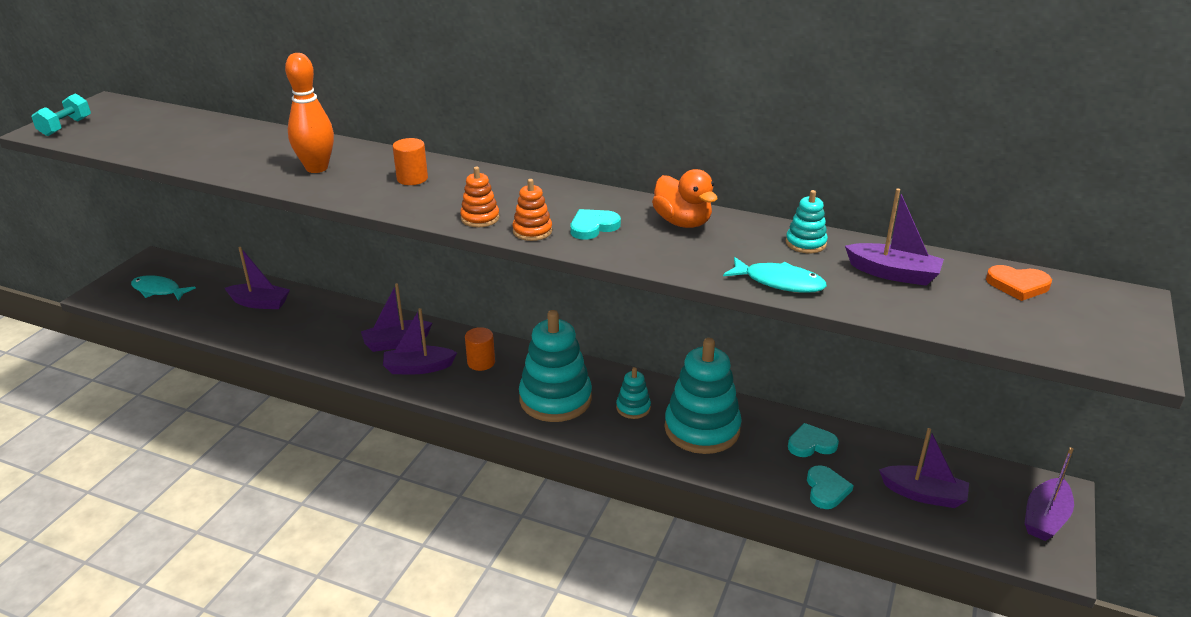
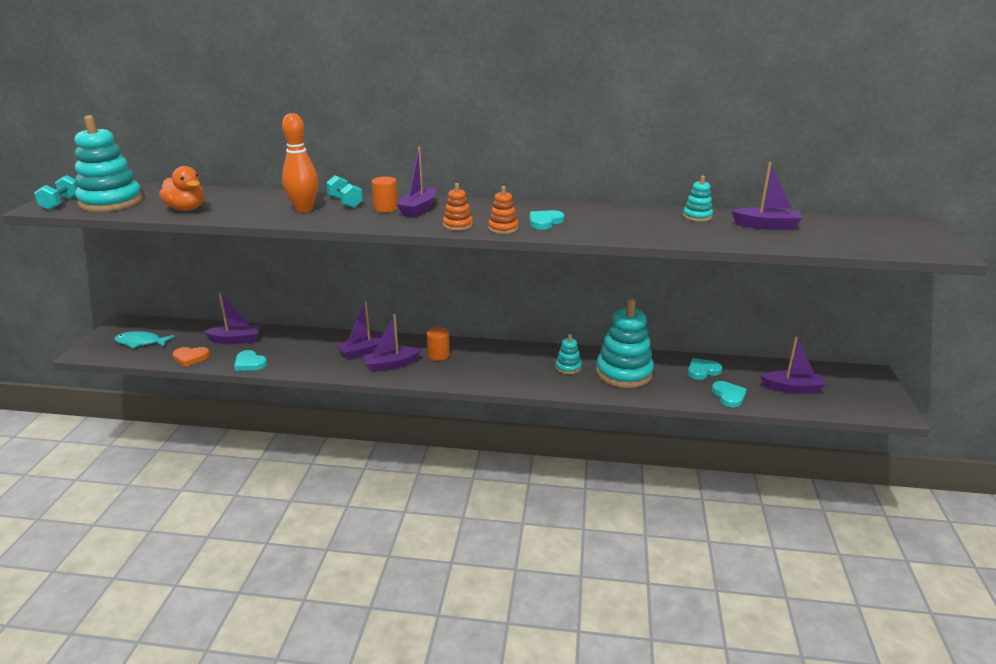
camera: 15 degrees left, 5 degrees down
(261, 338) = (250, 363): none -> turquoise heart
(371, 162) = (345, 202): none -> turquoise dumbbell
(555, 399) = (508, 370): turquoise stacking toy -> turquoise stacking toy (111, 202)
(682, 222) = (605, 214): orange duck -> orange duck (186, 209)
(779, 282) = (698, 238): turquoise fish -> none
(1018, 285) = (846, 224): orange heart -> orange heart (191, 357)
(1045, 518) = (873, 390): purple boat -> purple boat (418, 209)

